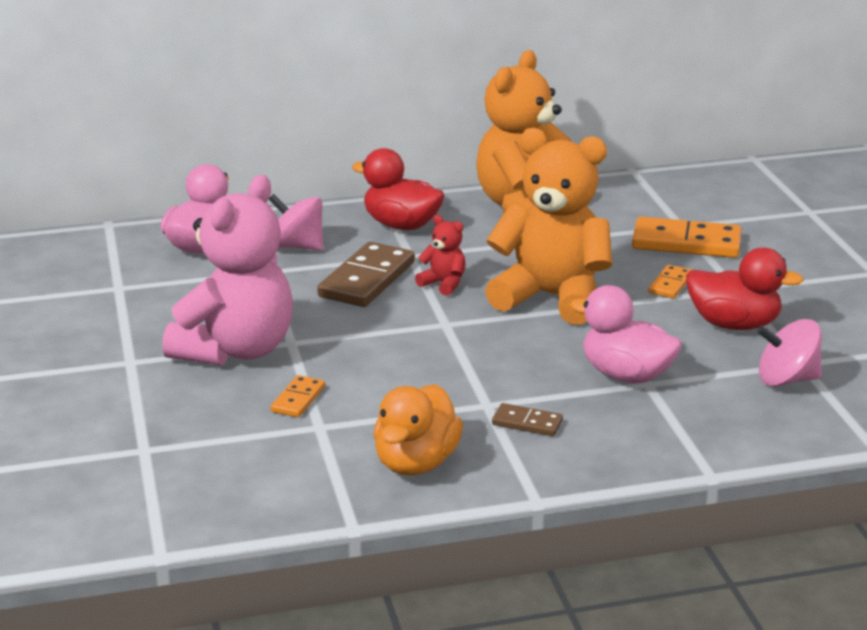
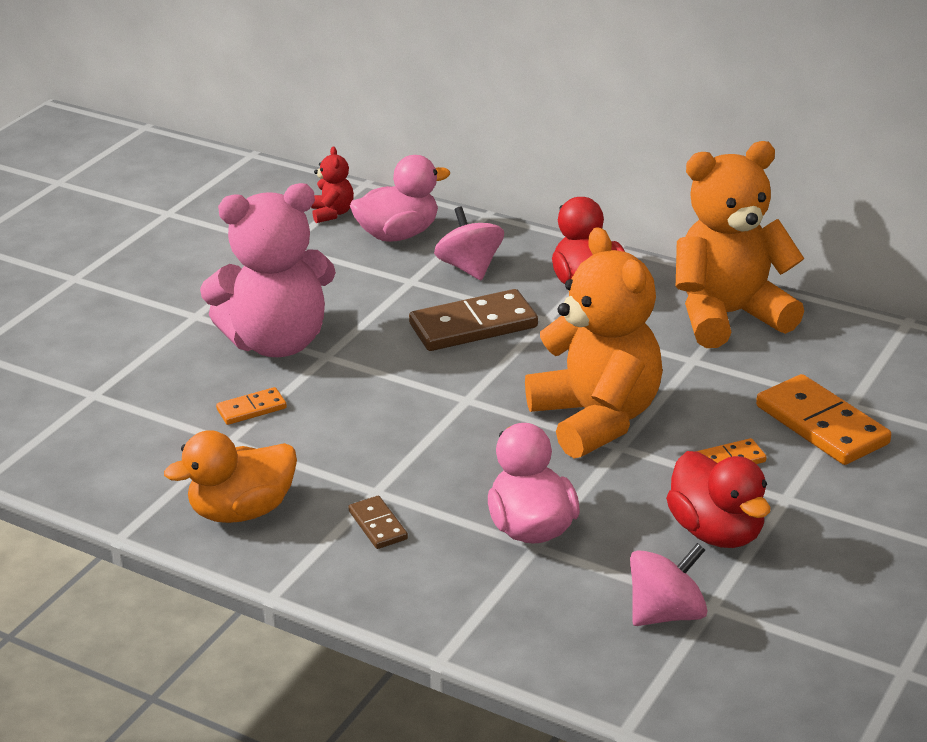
camera: 45 degrees right, 5 degrees up
(443, 284) = (527, 360): red teddy bear -> red teddy bear (332, 213)
(786, 380) = (666, 614): pink spinning top -> pink spinning top turned 105 degrees clockwise

